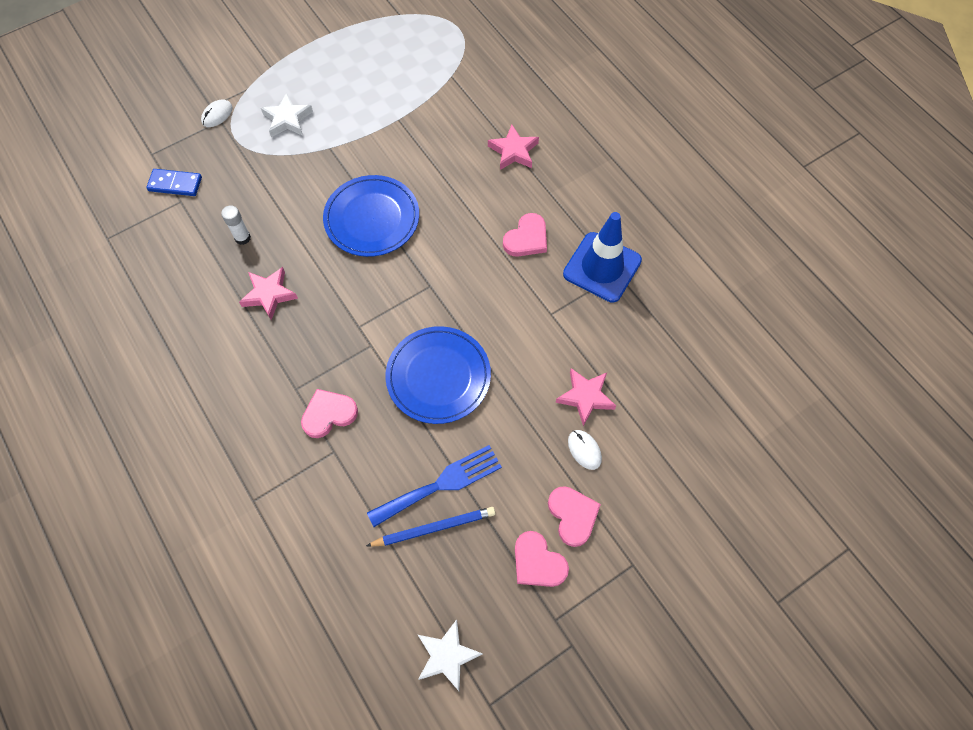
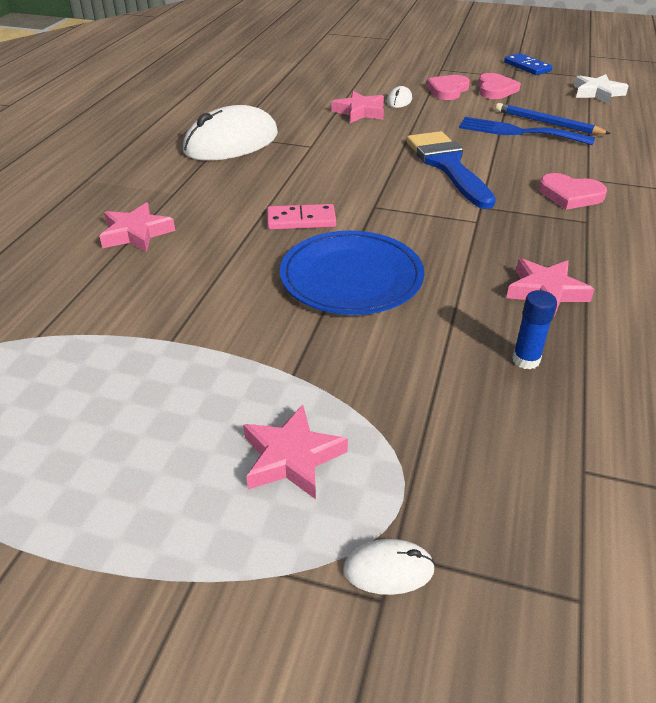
camera: 130 degrees left, 25 degrees down
(175, 184) = (572, 503): blue domino -> blue domino (527, 67)
(242, 238) = (526, 360): white glue stick -> blue glue stick
(287, 119) = (292, 457): white star -> pink star
(438, 376) = (447, 166): blue plate -> blue brush
(451, 236) = (301, 220): none -> pink domino
(526, 238) = (247, 183): pink heart -> none
(602, 267) = (231, 142): blue traffic cone -> white mouse

